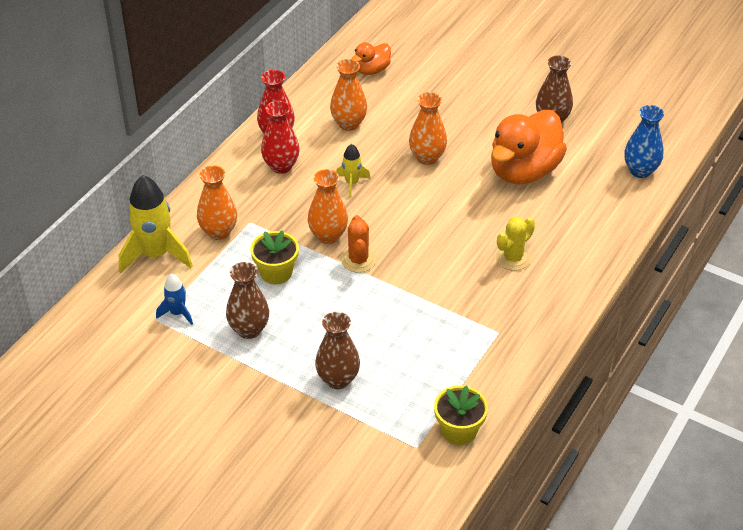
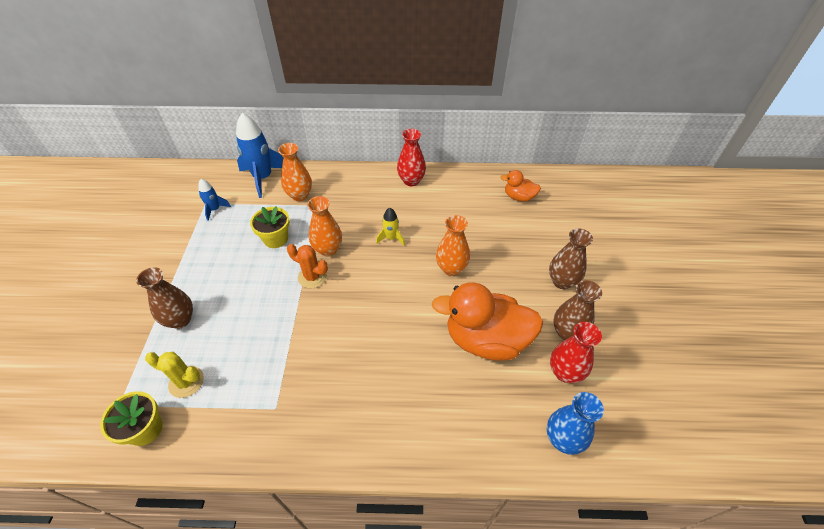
camera: 60 degrees right, 5 degrees up
(156, 255) = (263, 178): yellow rocket -> blue rocket
(249, 329) = (213, 249): brown vase -> brown vase (562, 281)
(281, 166) = (382, 196): red vase -> red vase (565, 372)
(348, 124) = (451, 210): orange vase -> none
(358, 260) = (312, 277): orange cactus -> orange cactus turned 60 degrees clockwise
(513, 258) = (372, 379): yellow cactus -> yellow cactus (186, 382)

